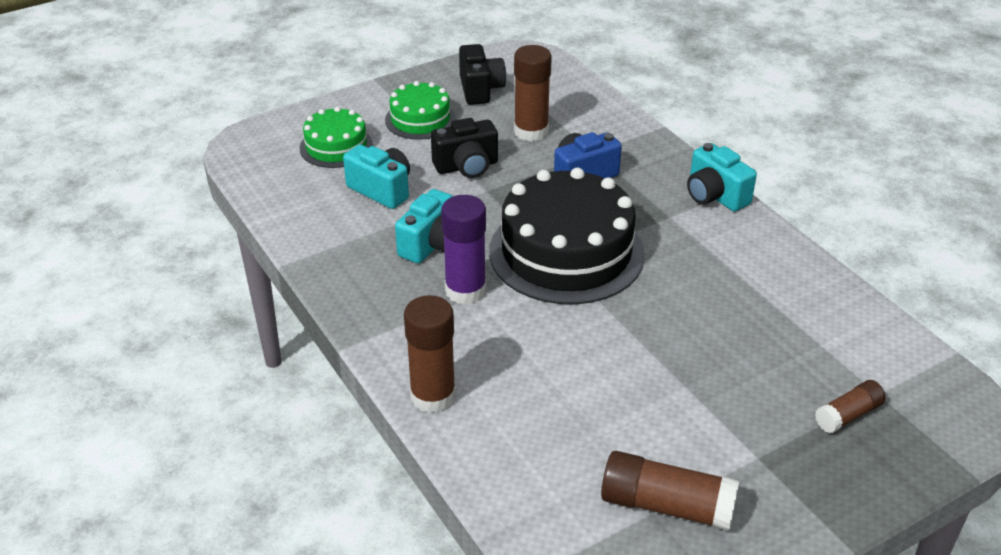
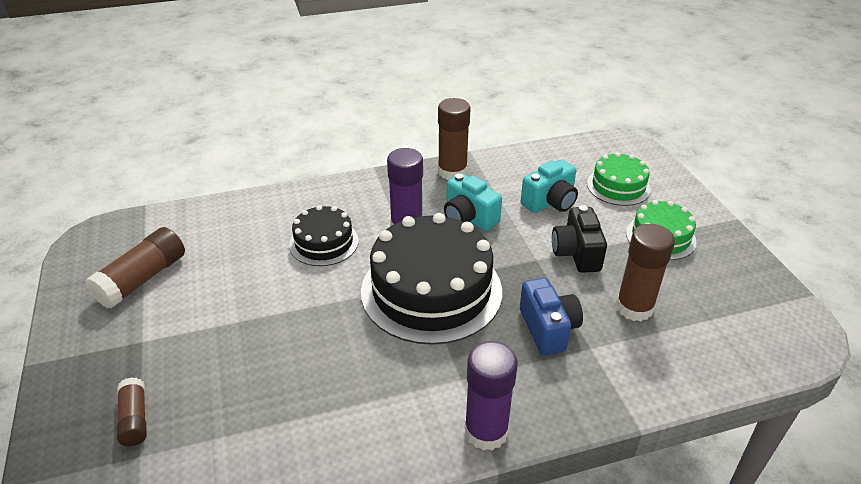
camera: 105 degrees right, 0 degrees up
(433, 396) = (308, 196): brown glue stick -> brown glue stick (452, 172)
(480, 89) = (720, 286): black camera -> none
(524, 353) = (324, 242): none -> black cake
(715, 196) = (486, 431): turquoise camera -> purple glue stick

